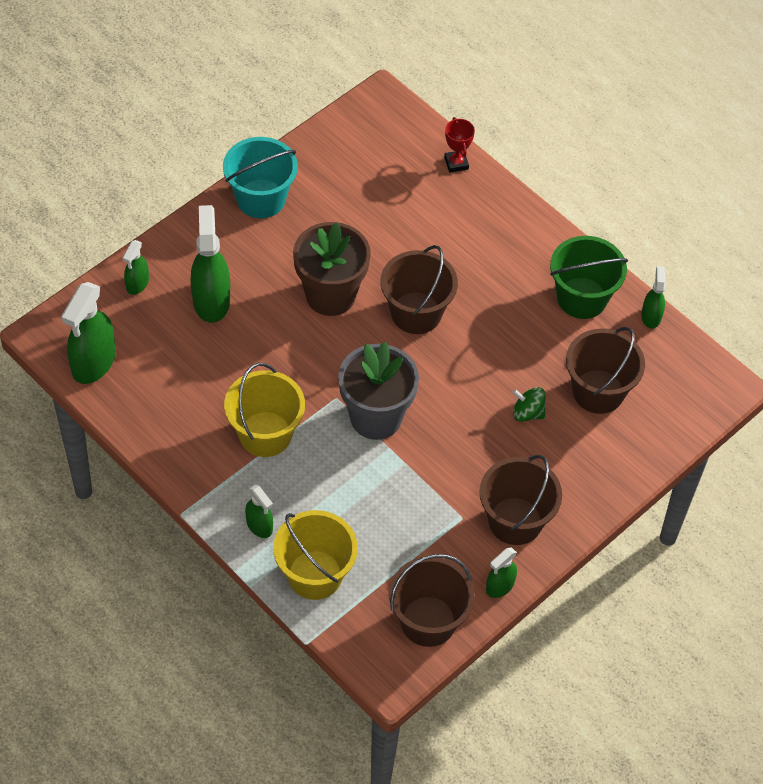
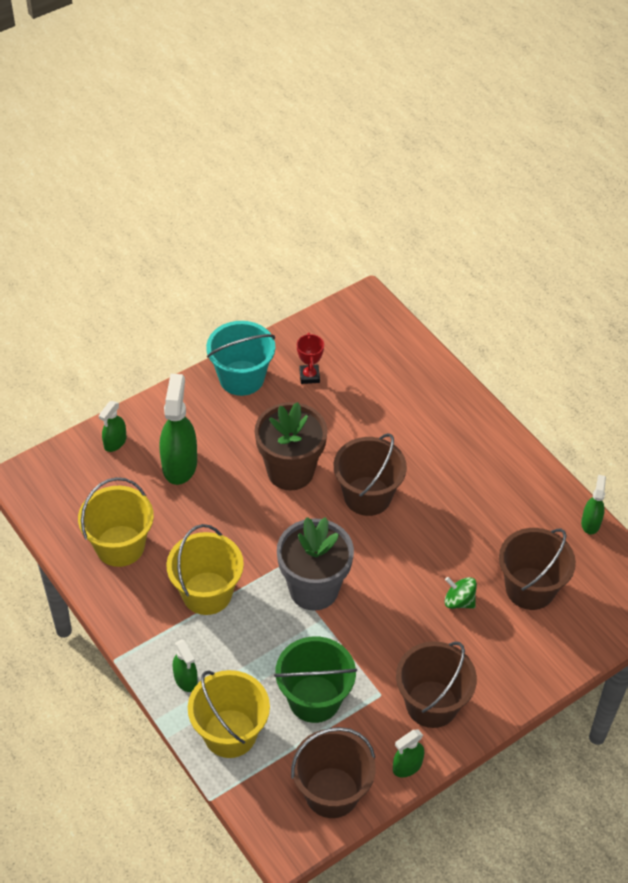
camera: 10 degrees right, 5 degrees down
(93, 362) = (61, 509): green spray bottle -> none
(164, 394) = (120, 546): none -> yellow bucket
(456, 163) = (426, 364): red trophy -> red trophy (309, 376)
(582, 298) = (526, 499): green bucket -> green bucket (314, 699)

